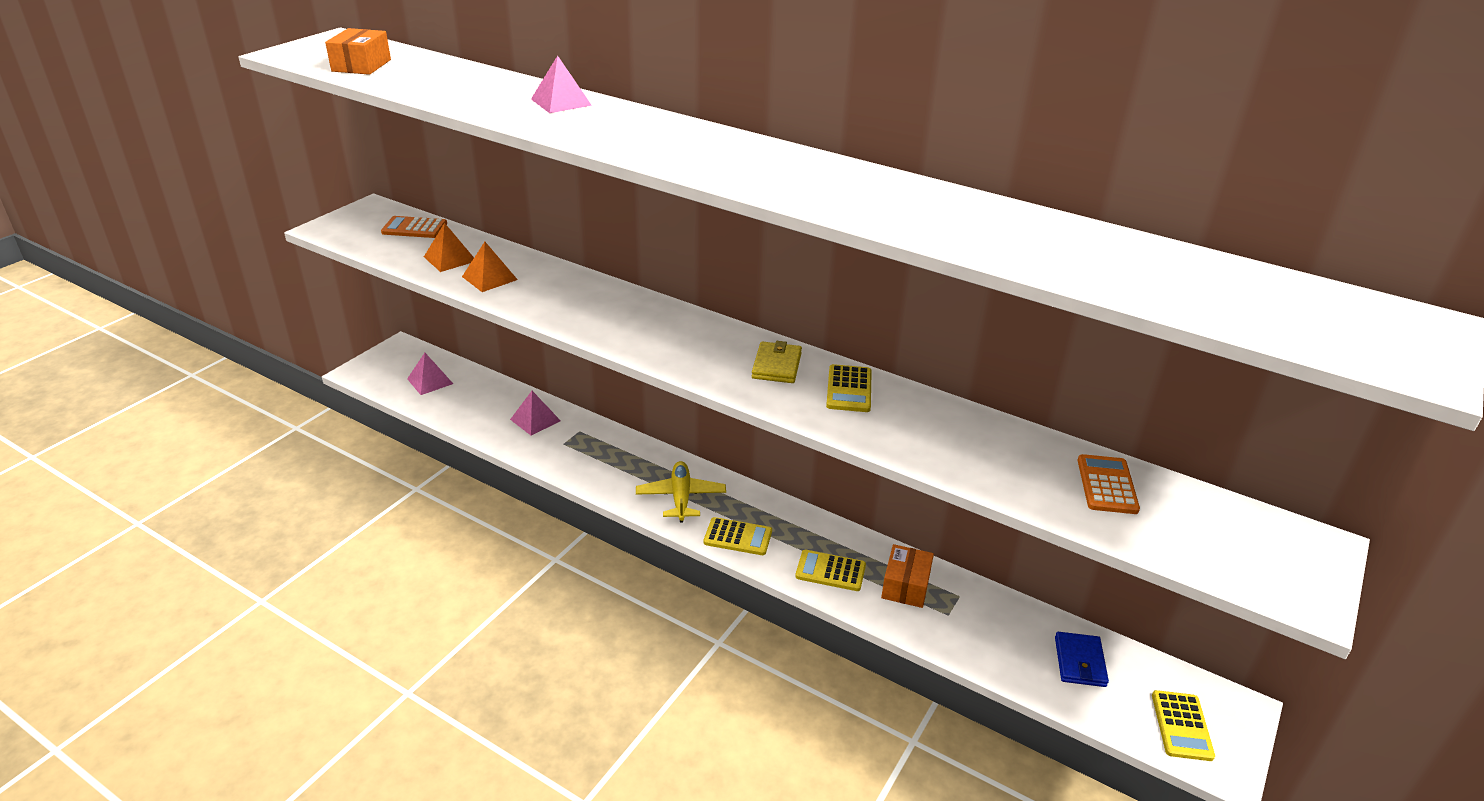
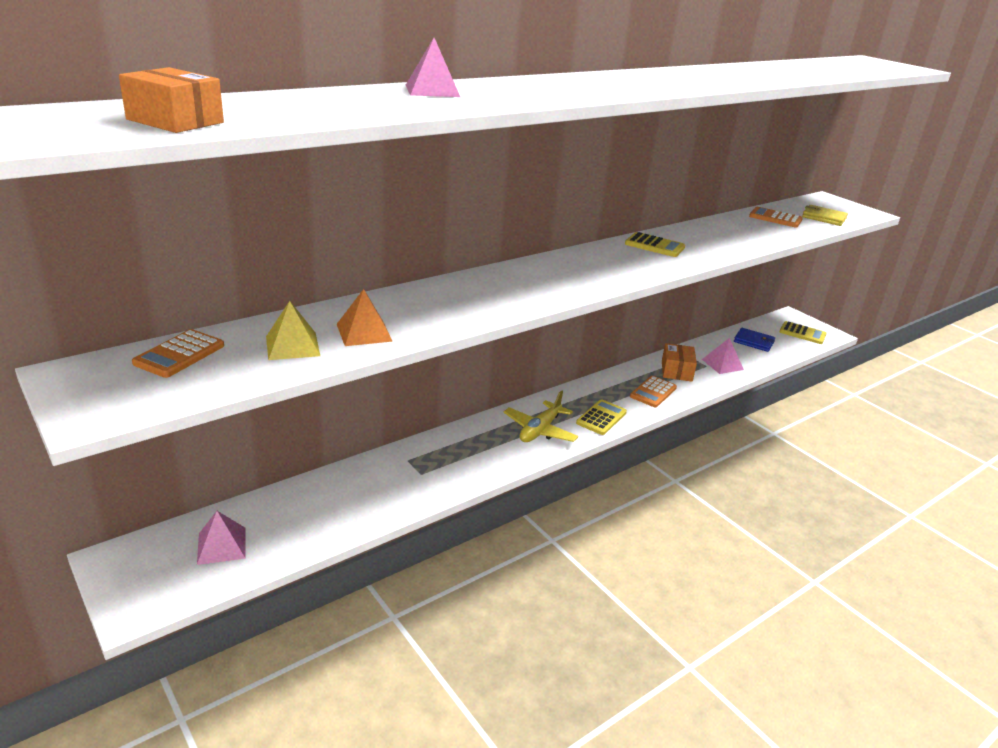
camera: 70 degrees left, 5 degrees down
(450, 259) = (292, 346): orange pyramid -> yellow pyramid
(535, 420) = (367, 483): pink pyramid -> pink pyramid (722, 364)
(681, 497) = (540, 430): yellow plane -> yellow plane turned 75 degrees counterclockwise
(776, 366) = (612, 257): yellow wallet -> yellow wallet (823, 218)
(830, 571) = (653, 392): yellow calculator -> orange calculator
(905, 586) = (676, 371): orange box -> orange box turned 60 degrees clockwise

